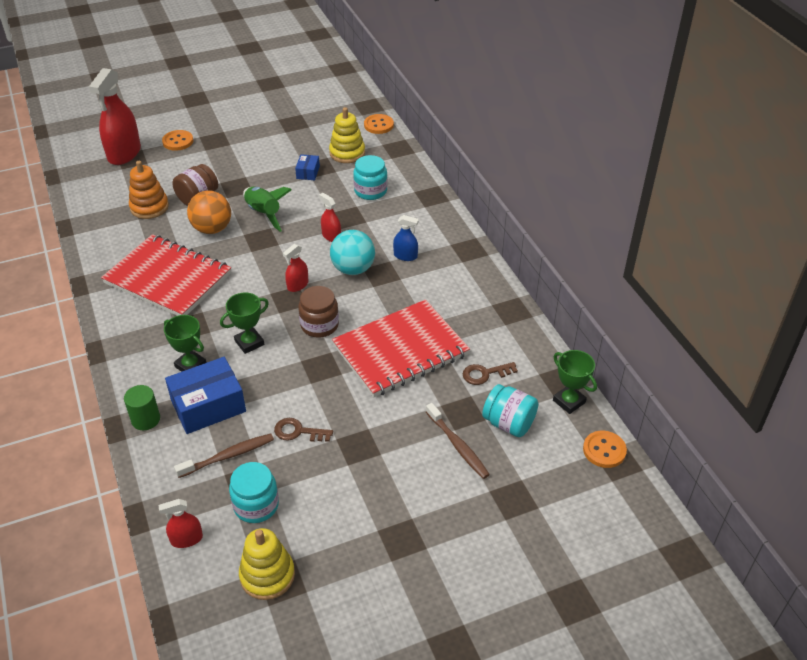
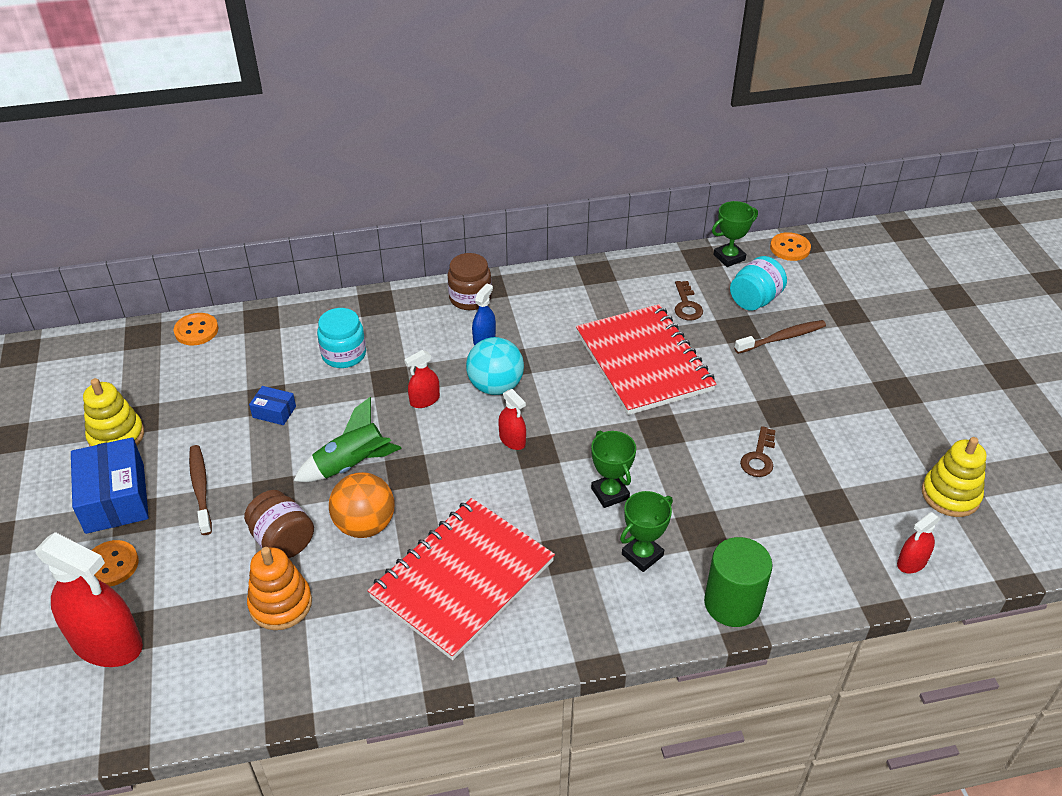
camera: 80 degrees left, 0 degrees up
(146, 419) = (732, 603): green cylinder -> green cylinder, size x1.52
(186, 539) = (911, 562): red spray bottle -> red spray bottle turned 60 degrees clockwise
(208, 406) = (713, 538): blue box -> blue box (115, 498)
(228, 456) = (793, 521): brown toothbrush -> brown toothbrush (200, 488)
(256, 505) = (862, 499): turquoise jar -> none
(319, 325) = (590, 425): brown jar -> brown jar (470, 298)
(347, 153) = (247, 368): yellow stacking toy -> yellow stacking toy (116, 436)

